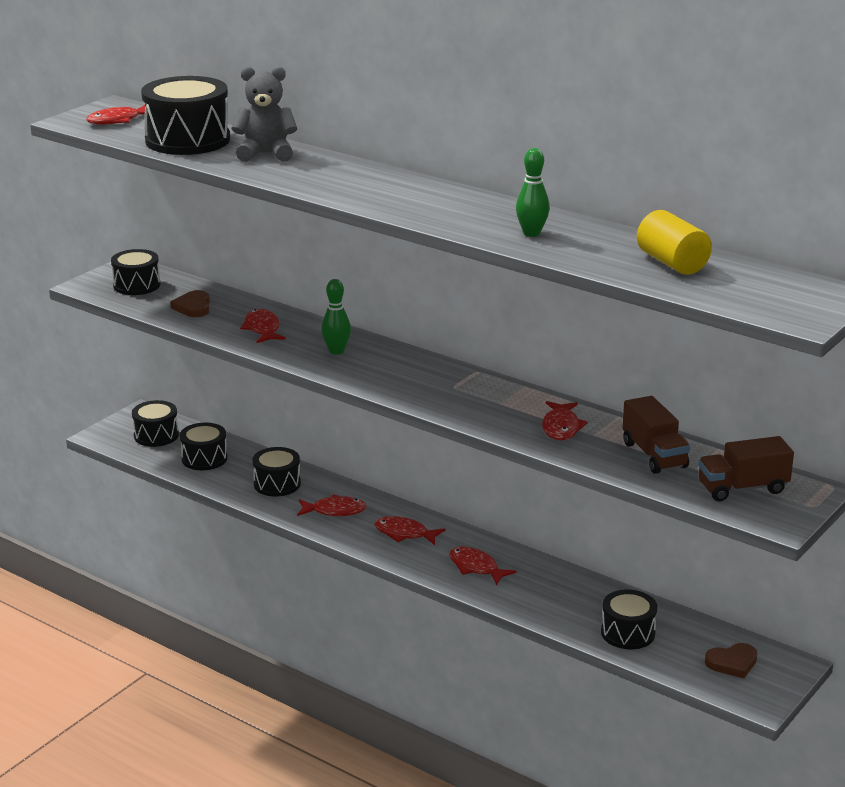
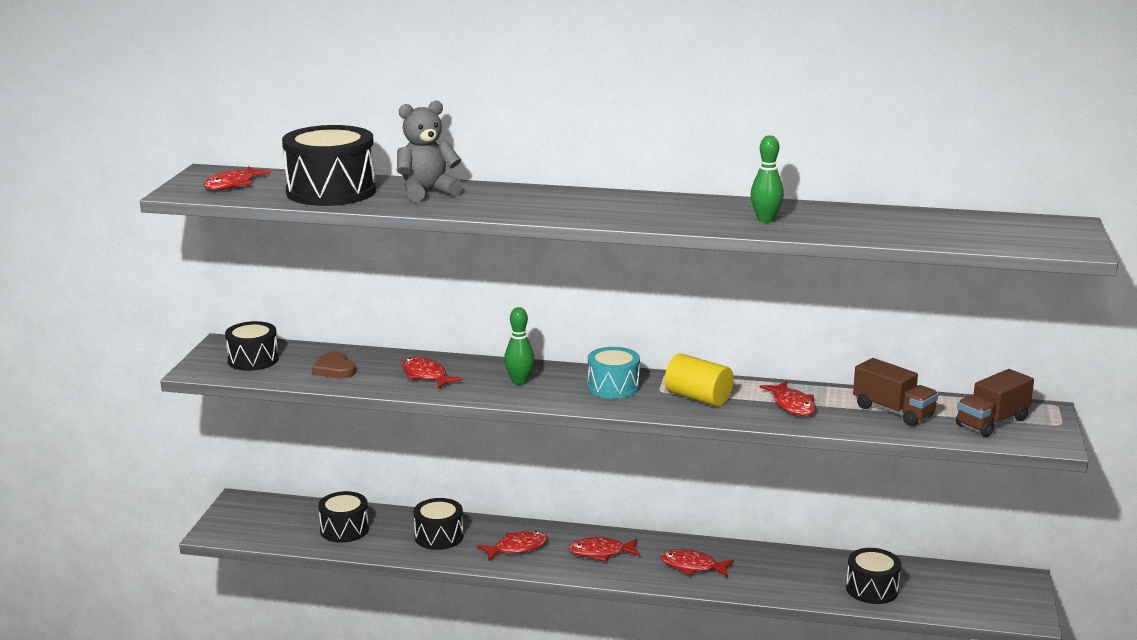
camera: 25 degrees left, 5 degrees down
(156, 435) = (274, 519): black drum -> none
(414, 374) = (613, 387): none -> turquoise drum
(672, 263) = (913, 224): yellow cylinder -> yellow cylinder (698, 398)
(732, 663) = (976, 591): brown heart -> none

